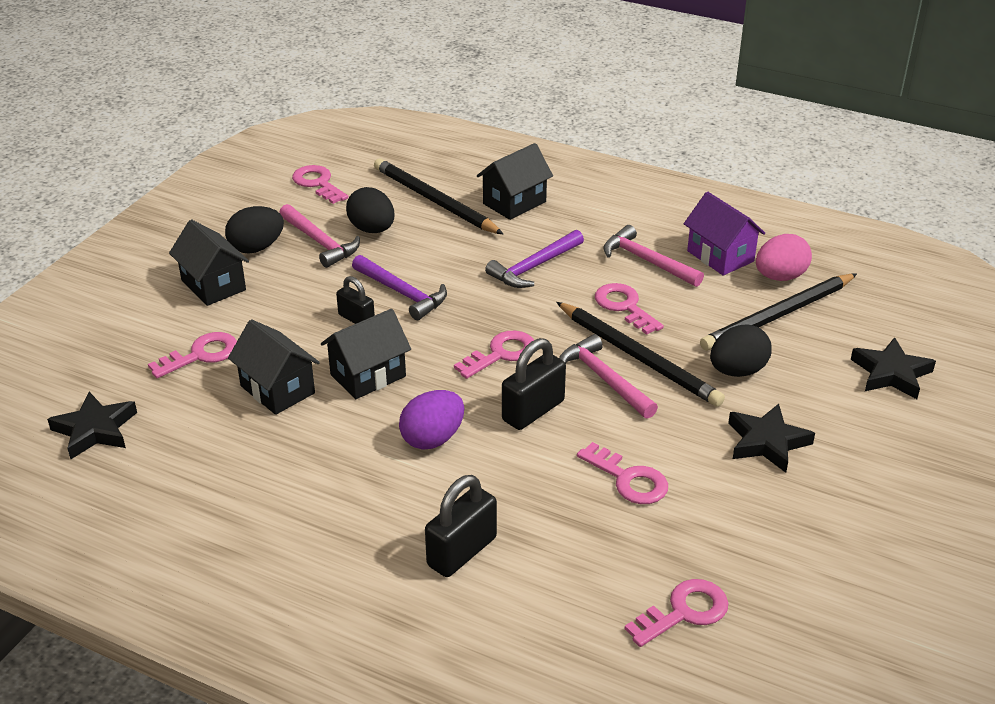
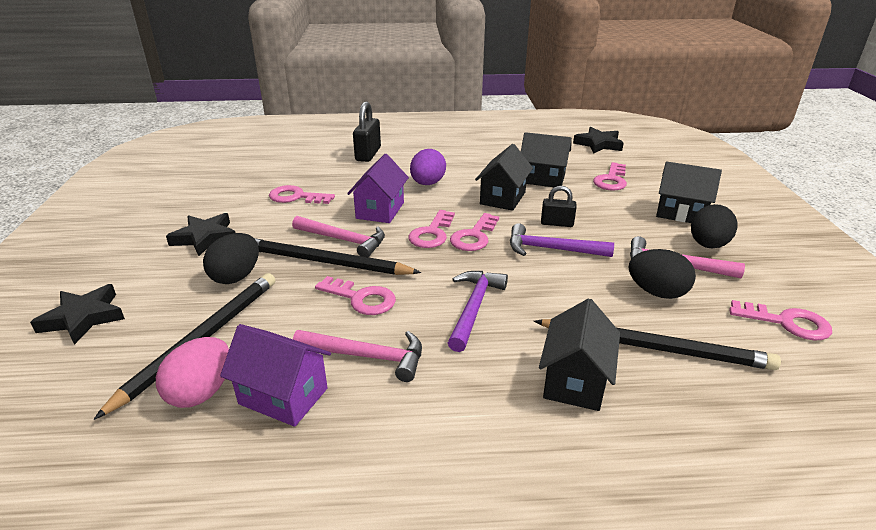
camera: 150 degrees right, 5 degrees down
(533, 411) = (380, 210): black padlock -> purple house
(684, 612) = (244, 163): pink key -> pink key (474, 236)

